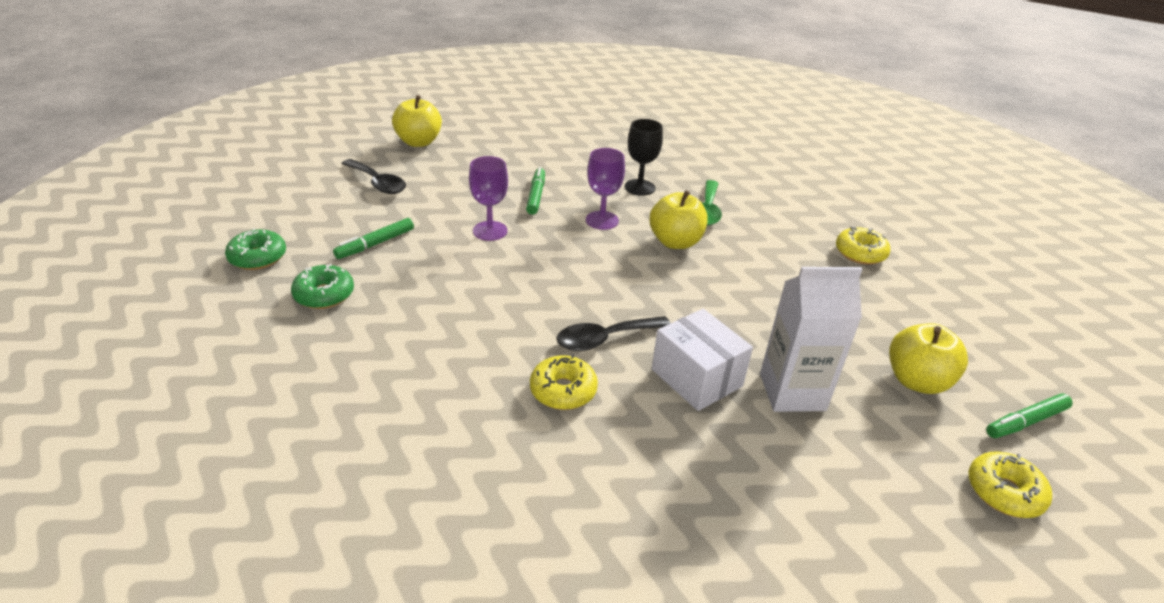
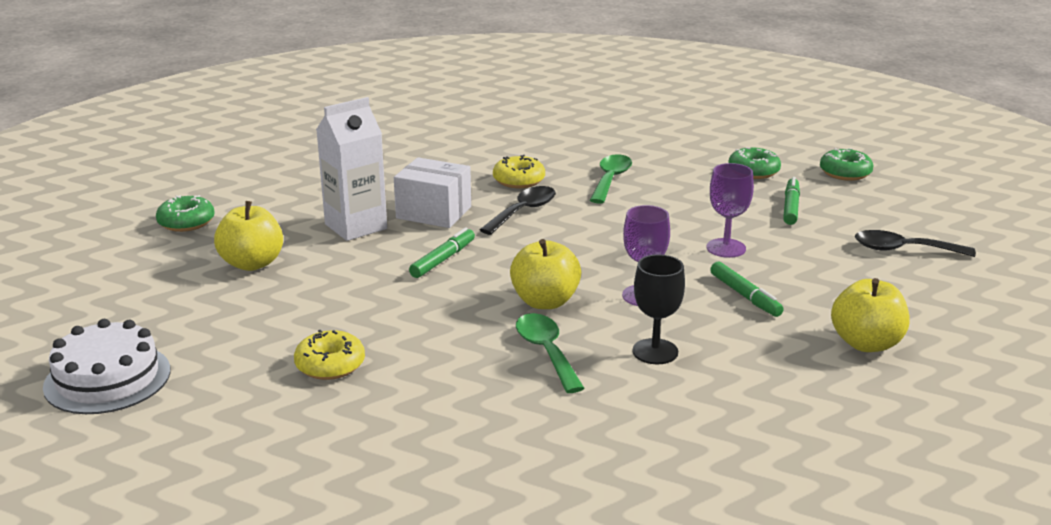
camera: 150 degrees right, 10 degrees down
(419, 142) = (978, 307): yellow apple -> yellow apple (866, 343)
(469, 346) = (610, 179): none -> green spoon
(1004, 492) = (186, 222): yellow donut -> green donut
(1026, 422) = (156, 265): green marker -> green marker (442, 260)
(1035, 302) = (107, 378): none -> white cake

